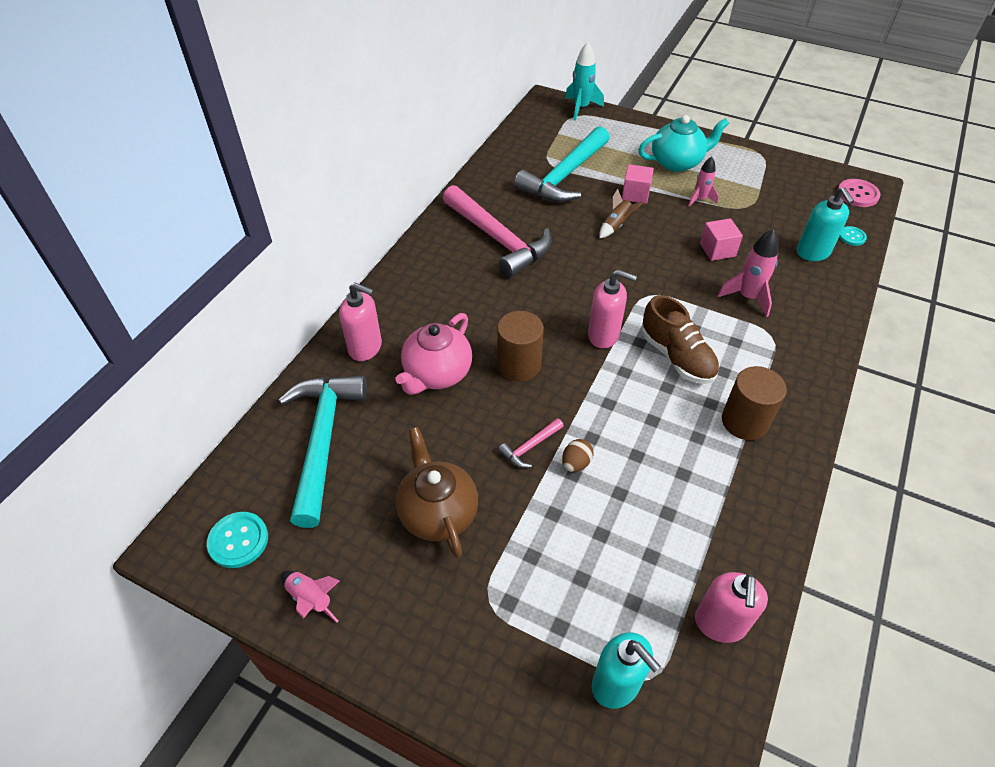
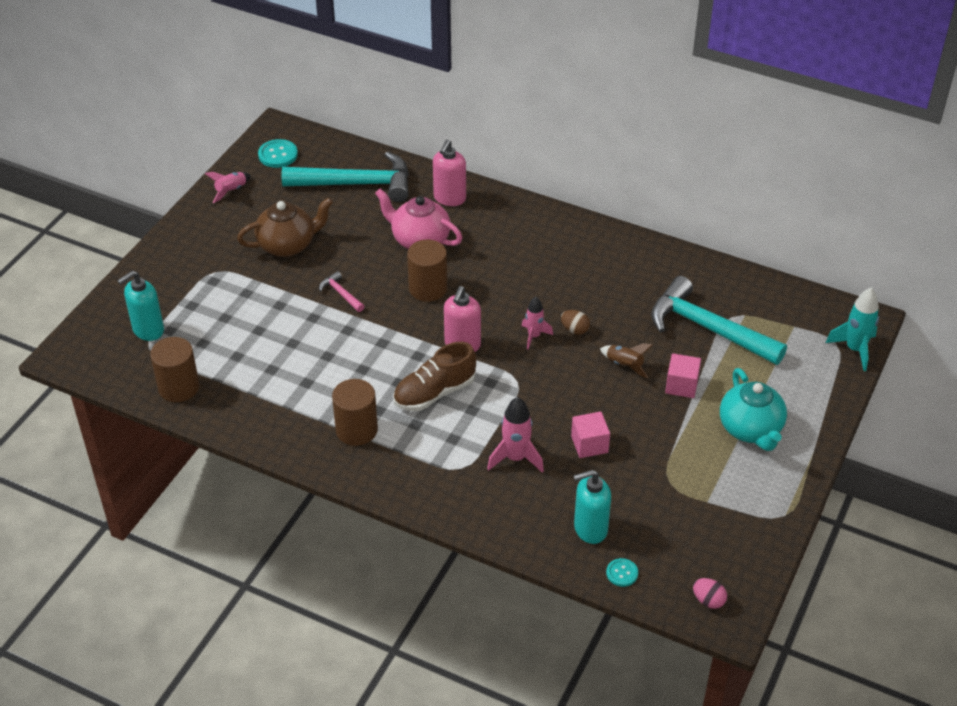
camera: 90 degrees right, 5 degrees down
(498, 239) = (594, 276): pink hammer -> none
(576, 463) = (323, 319): brown egg -> brown egg (574, 330)
(700, 199) = (678, 441): pink rocket -> pink rocket (534, 336)
(720, 624) = (179, 387): pink soap dispenser -> brown cylinder
(857, 194) = (708, 600): pink button -> pink egg

